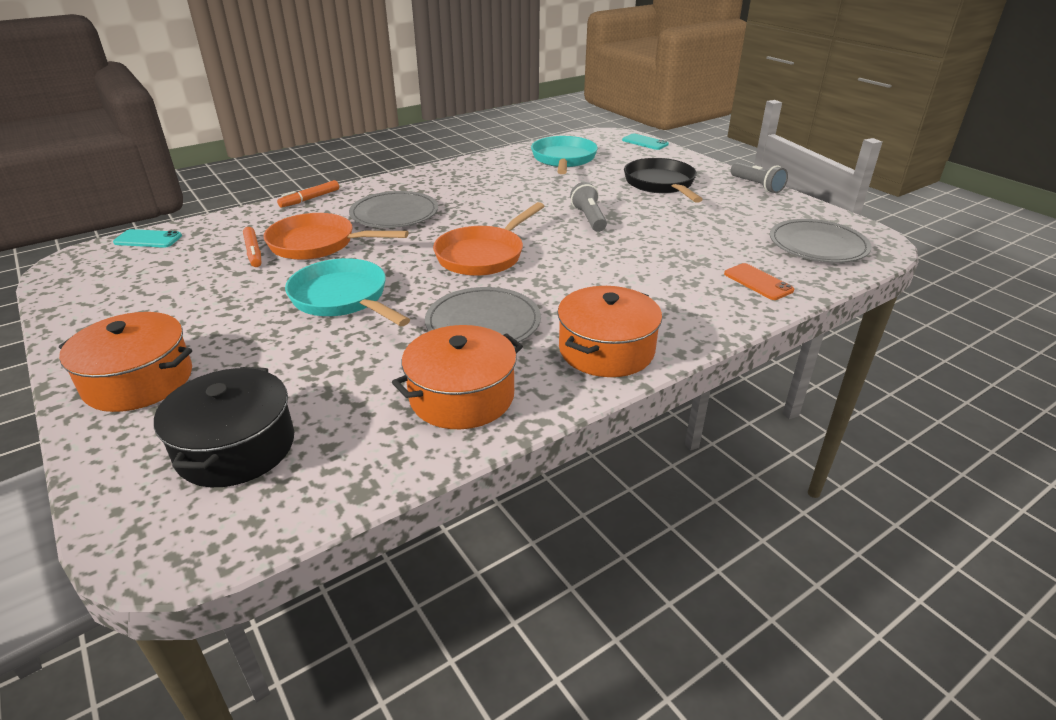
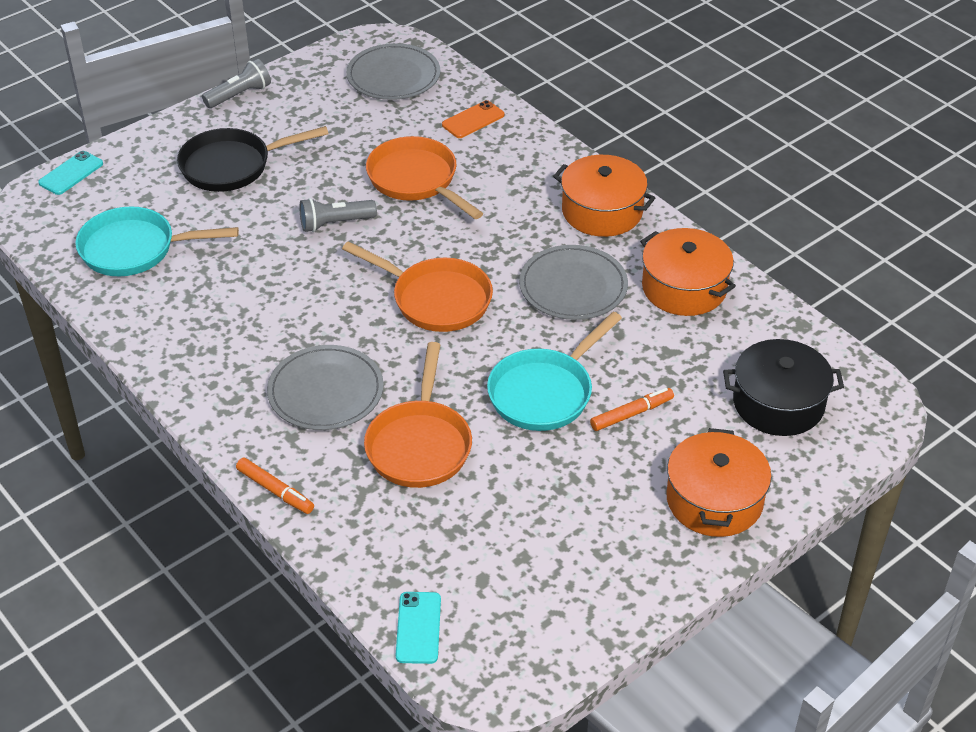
camera: 95 degrees left, 10 degrees up
(253, 252) = (446, 500): orange marker -> orange marker (631, 414)
(651, 251) = (416, 180): none -> orange pan

